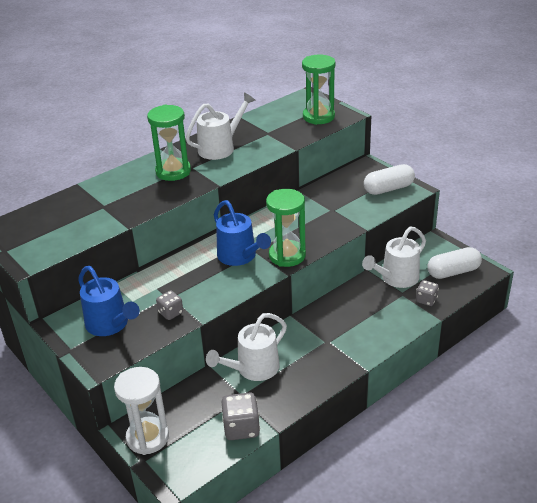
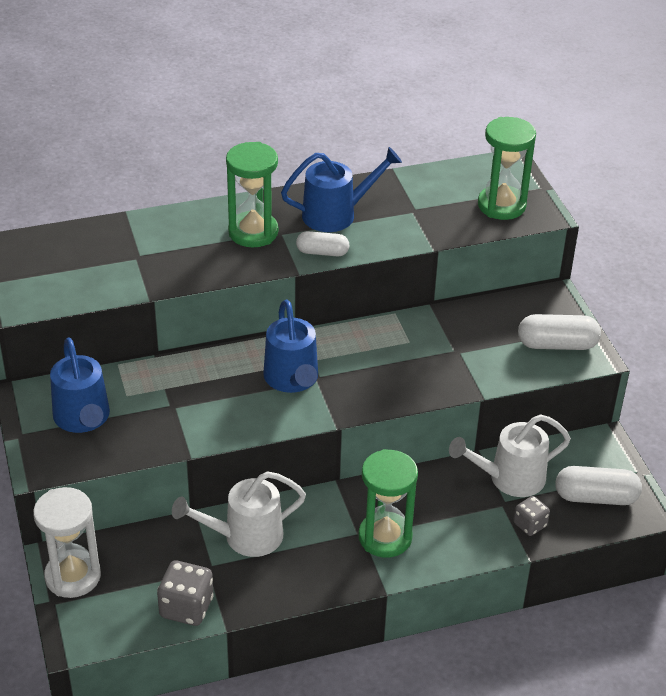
camera: 20 degrees right, 5 degrees up
(170, 313) = (162, 428): grey dice -> none
(220, 147) = (336, 214): white watering can -> blue watering can
(226, 170) = (322, 252): none -> white capsule
(287, 255) = (353, 399): green hourglass -> green hourglass (385, 537)

